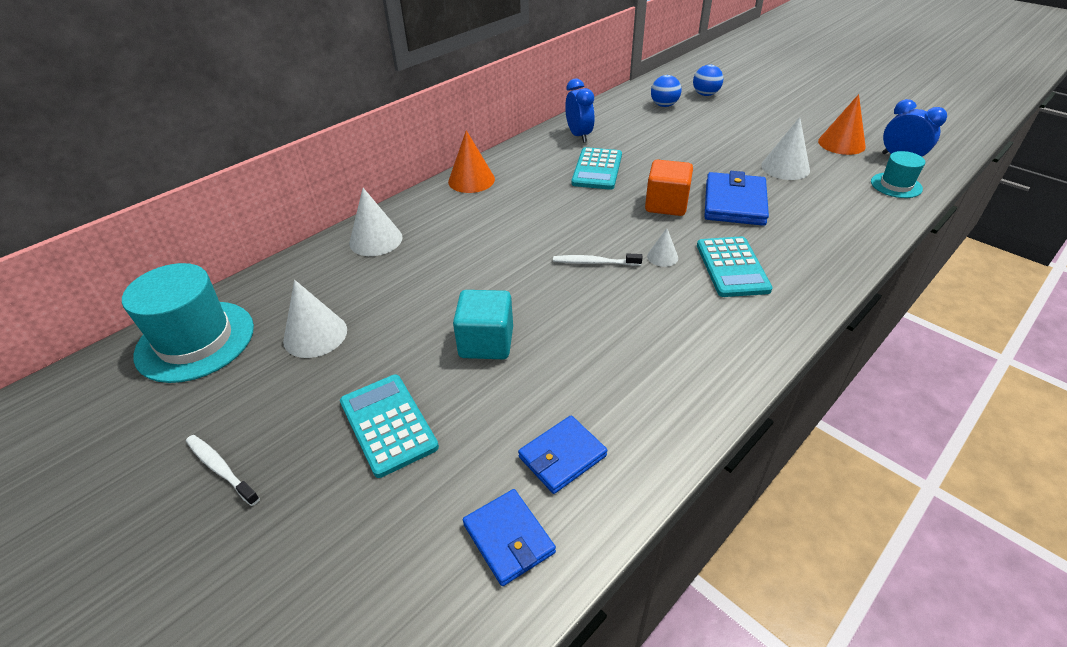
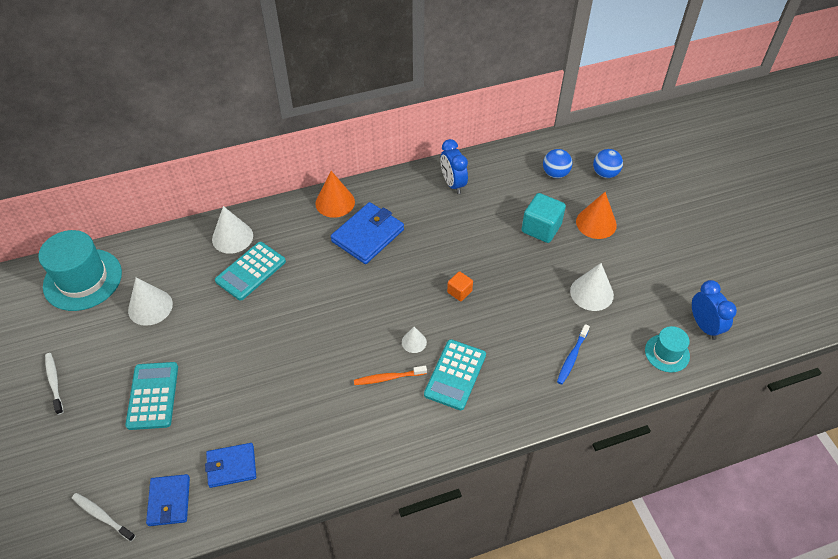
camera: 25 degrees right, 10 degrees up
(486, 342) = (245, 362): turquoise cube -> turquoise cube (541, 228)
(579, 135) = (453, 184): blue clock -> blue clock turned 150 degrees clockwise
(594, 262) = (362, 325): white toothbrush -> white toothbrush (102, 516)
(597, 169) = (437, 230): turquoise calculator -> turquoise calculator (251, 271)
(666, 205) = (459, 292): orange cube -> orange cube, size x0.56
(667, 295) = (388, 378): none -> orange toothbrush
(734, 203) = (514, 313): blue wallet -> blue wallet (368, 235)
(823, 216) = (572, 357): none -> blue toothbrush
(841, 143) = (669, 286): orange cone -> orange cone (596, 223)

